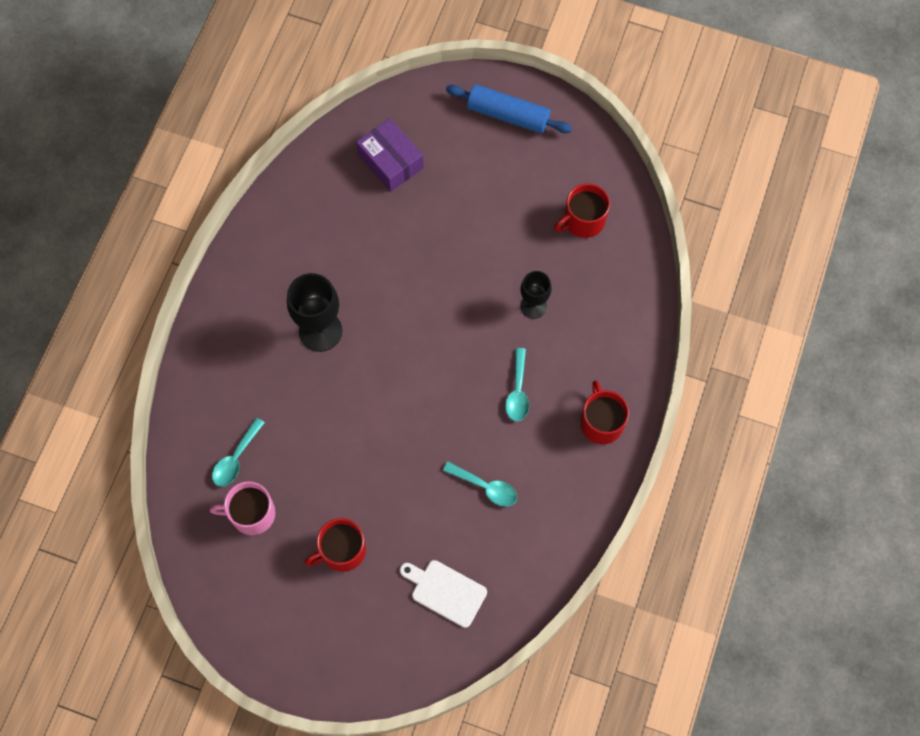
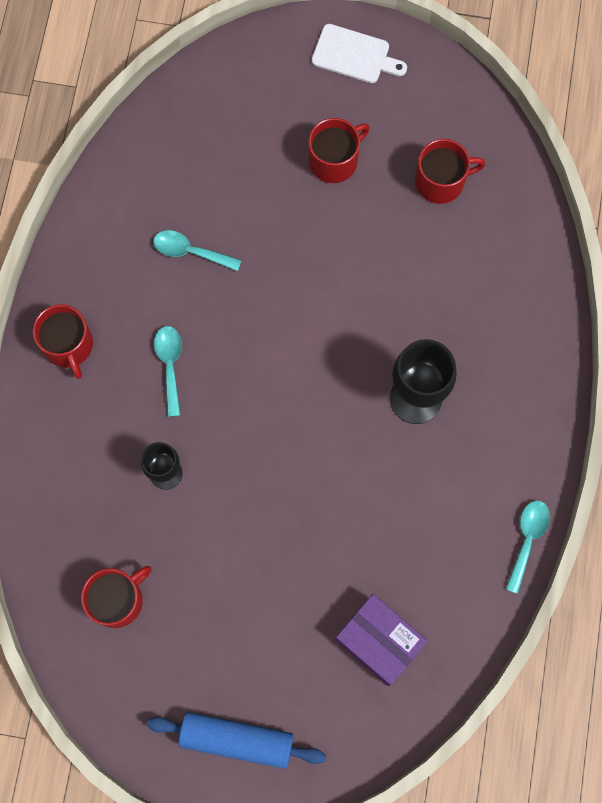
camera: 170 degrees right, 5 degrees up
(236, 458) = (474, 236): turquoise spoon -> turquoise spoon (527, 540)
(251, 514) = (441, 181): pink mug -> red mug
(445, 591) = (216, 138): white cutting board -> white cutting board (354, 55)

